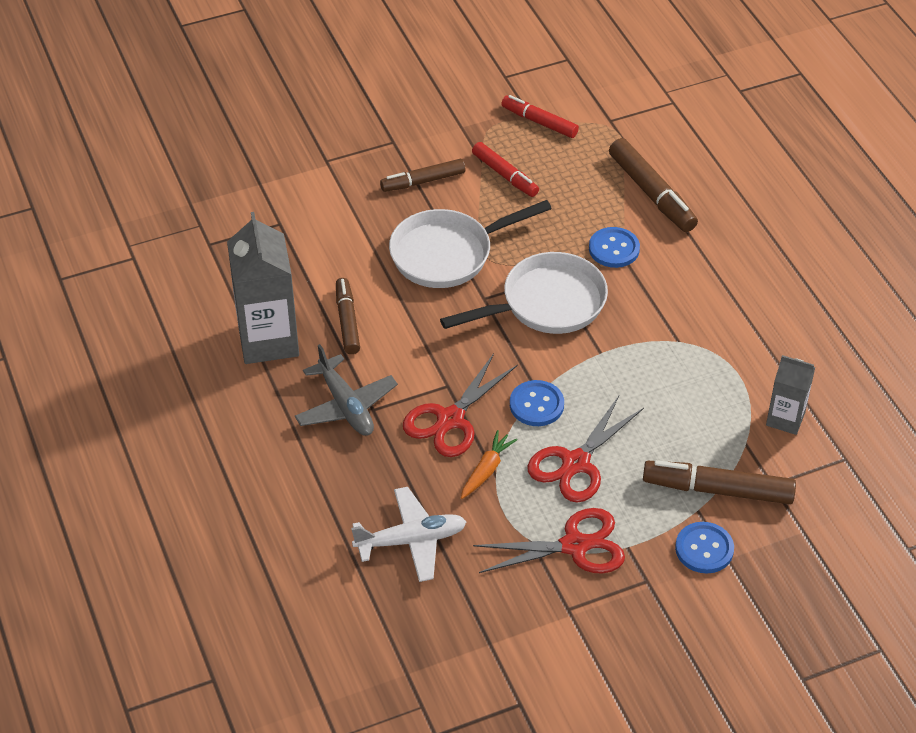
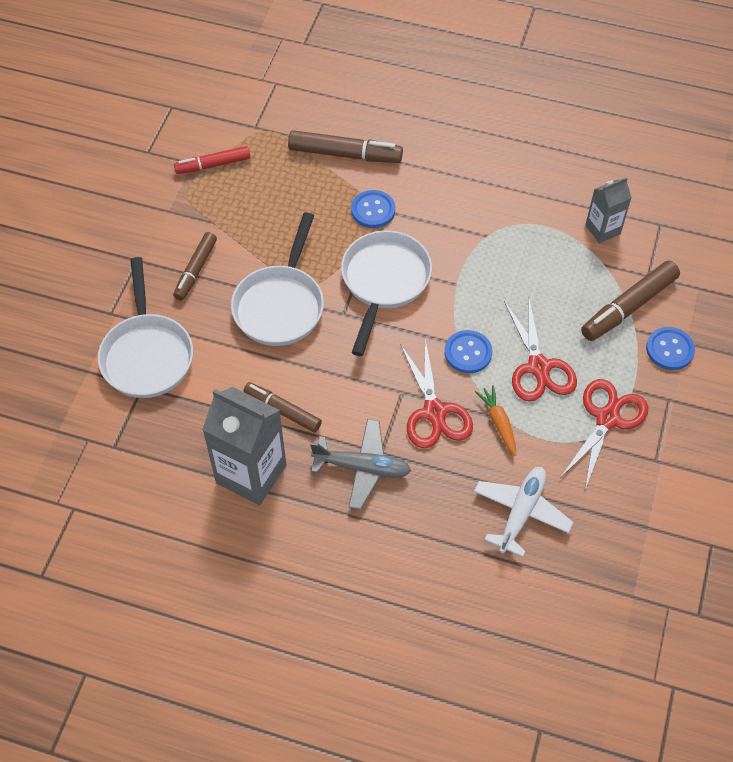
camera: 50 degrees left, 10 degrees up
(311, 207) = (147, 355): none -> white pan
(505, 175) = (241, 220): red marker -> none

